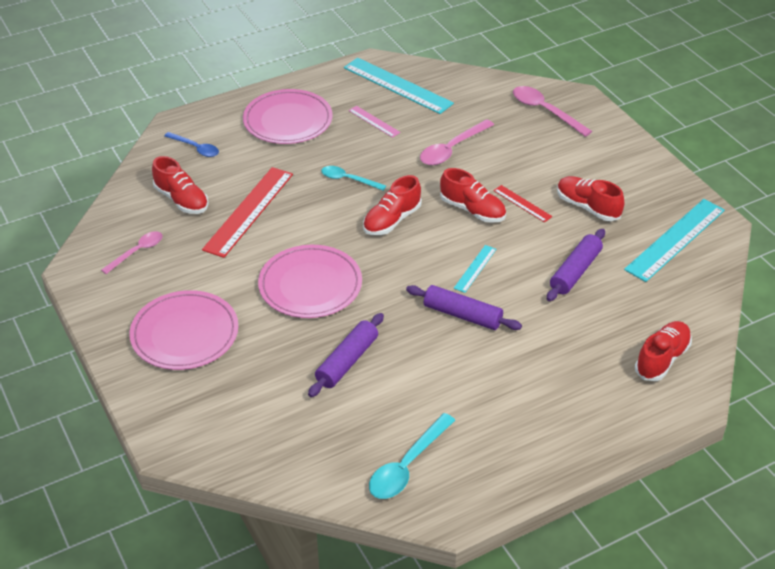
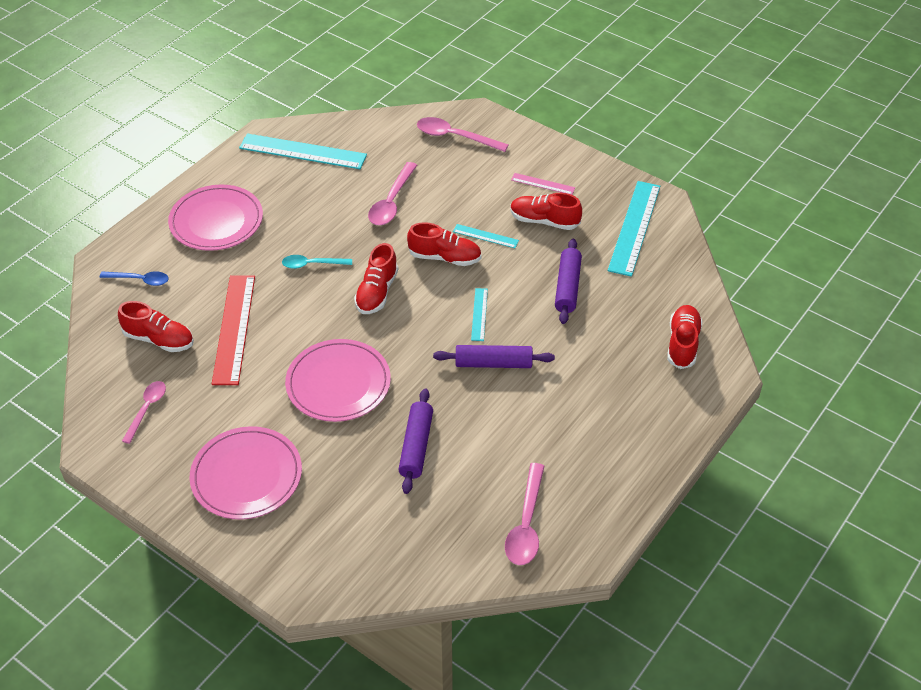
camera: 25 degrees left, 5 degrees up
(374, 121) = (301, 196): pink ruler -> pink ruler (543, 184)
(407, 465) = (526, 524): turquoise spoon -> pink spoon
(522, 203) = (485, 236): red ruler -> turquoise ruler

